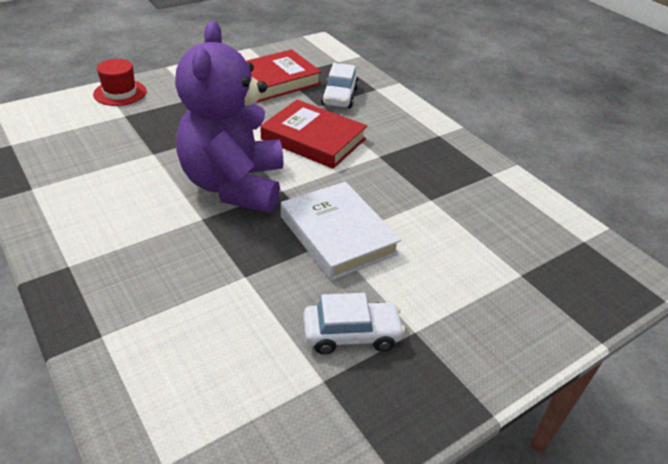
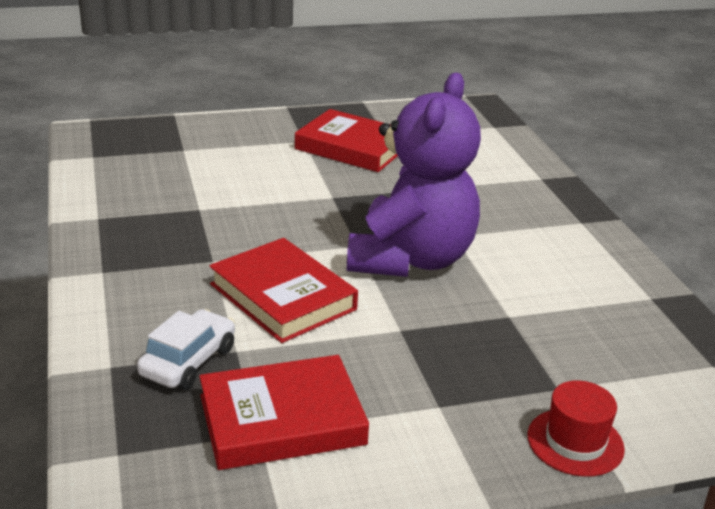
camera: 160 degrees left, 10 degrees down
(338, 235) = (322, 199): white book -> none
(351, 334) = (352, 147): white car -> red book

